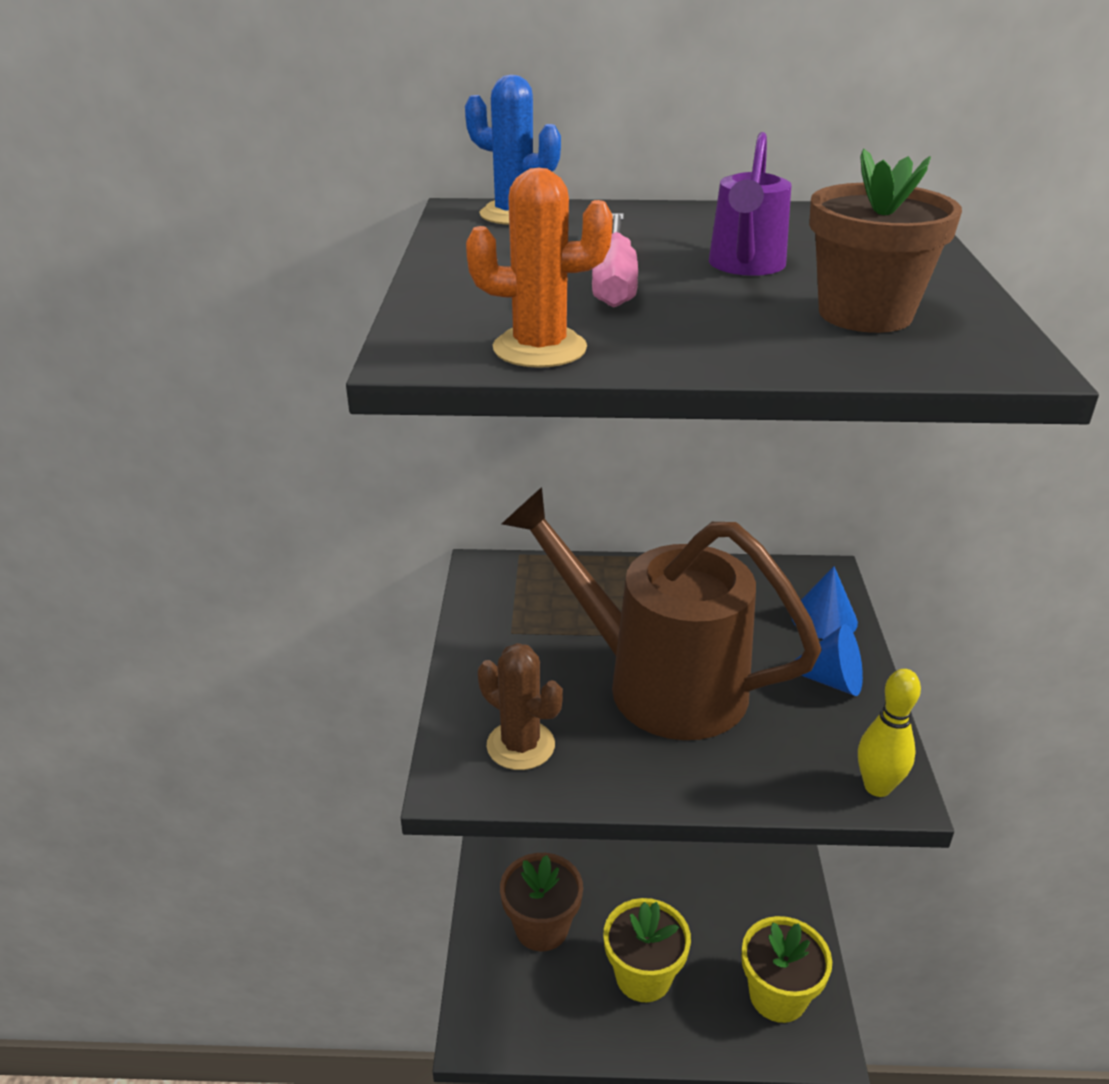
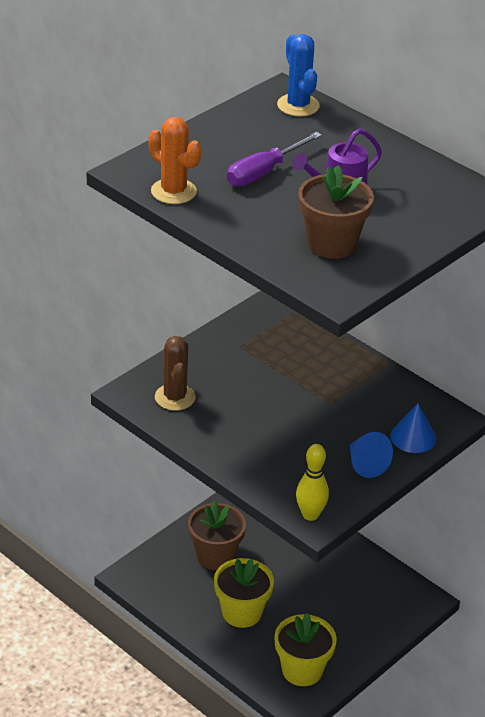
camera: 40 degrees right, 5 degrees up
(614, 282) = (264, 172): pink screwdriver -> purple screwdriver
(656, 682) = (276, 411): brown watering can -> none

